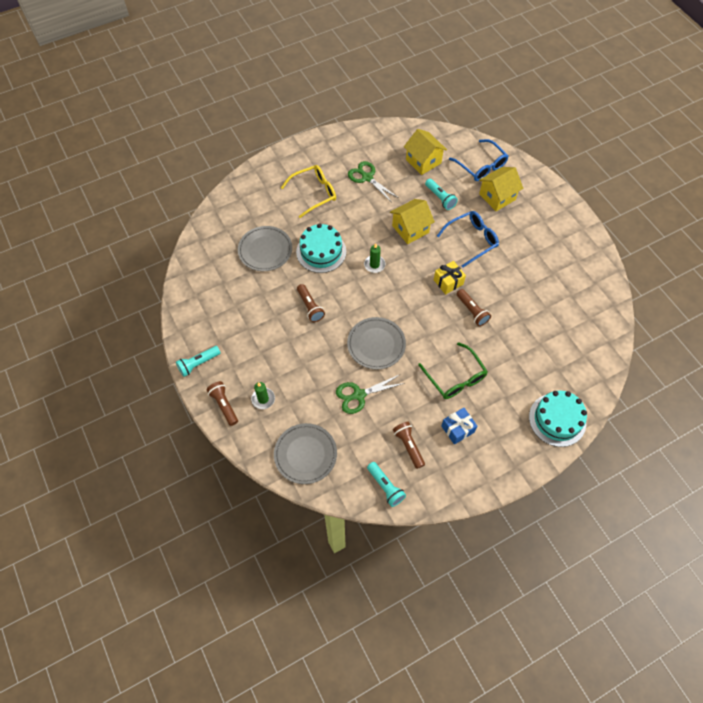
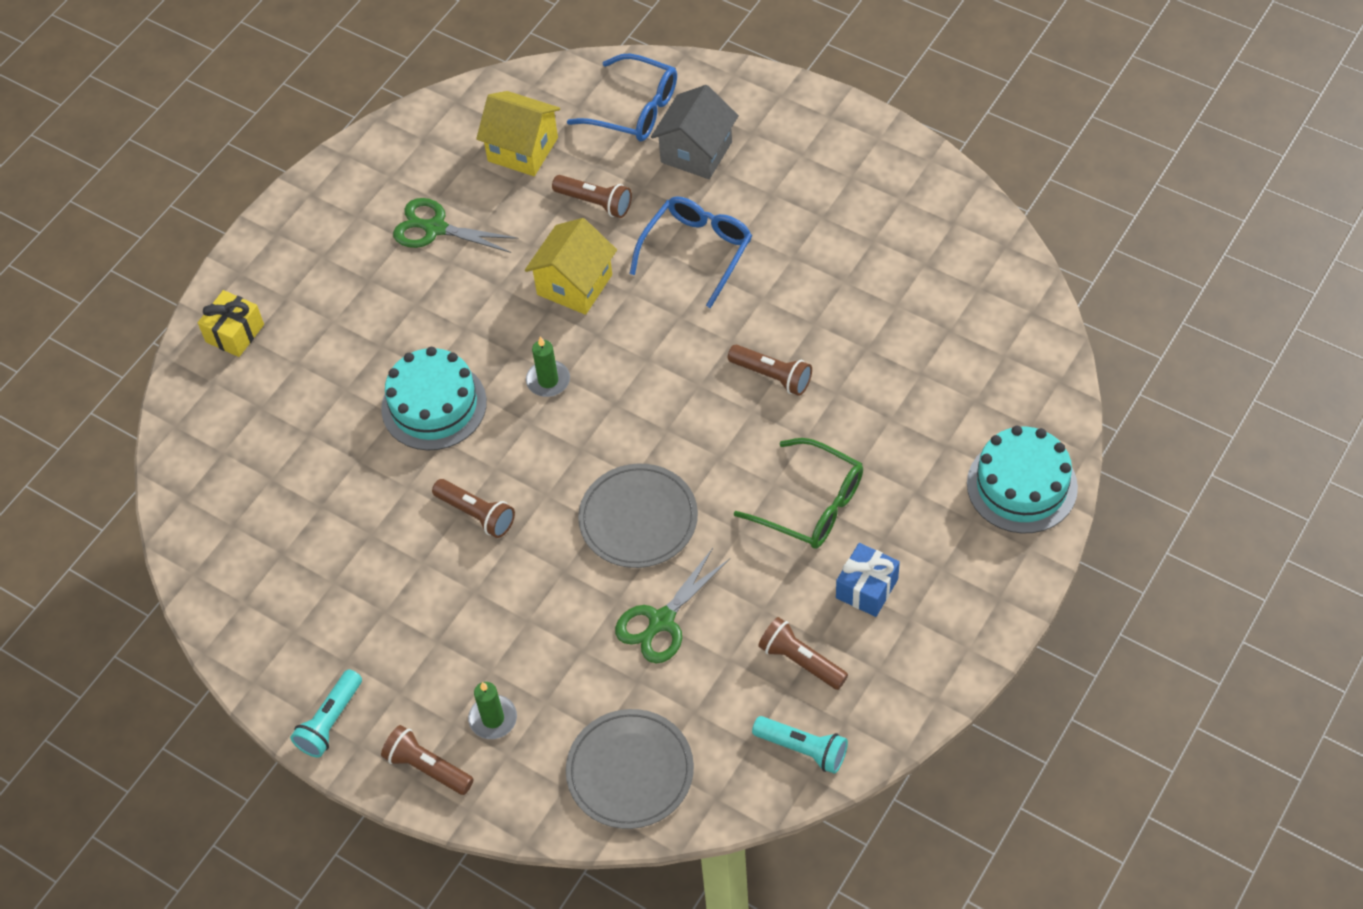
camera: 25 degrees left, 5 degrees down
(265, 250) = (325, 454): grey plate -> none
(314, 193) = (352, 304): yellow glasses -> none
(440, 198) = (595, 202): turquoise flashlight -> brown flashlight
(448, 282) = (700, 346): yellow gift -> yellow gift (235, 333)
(497, 197) = (696, 152): yellow house -> grey house

